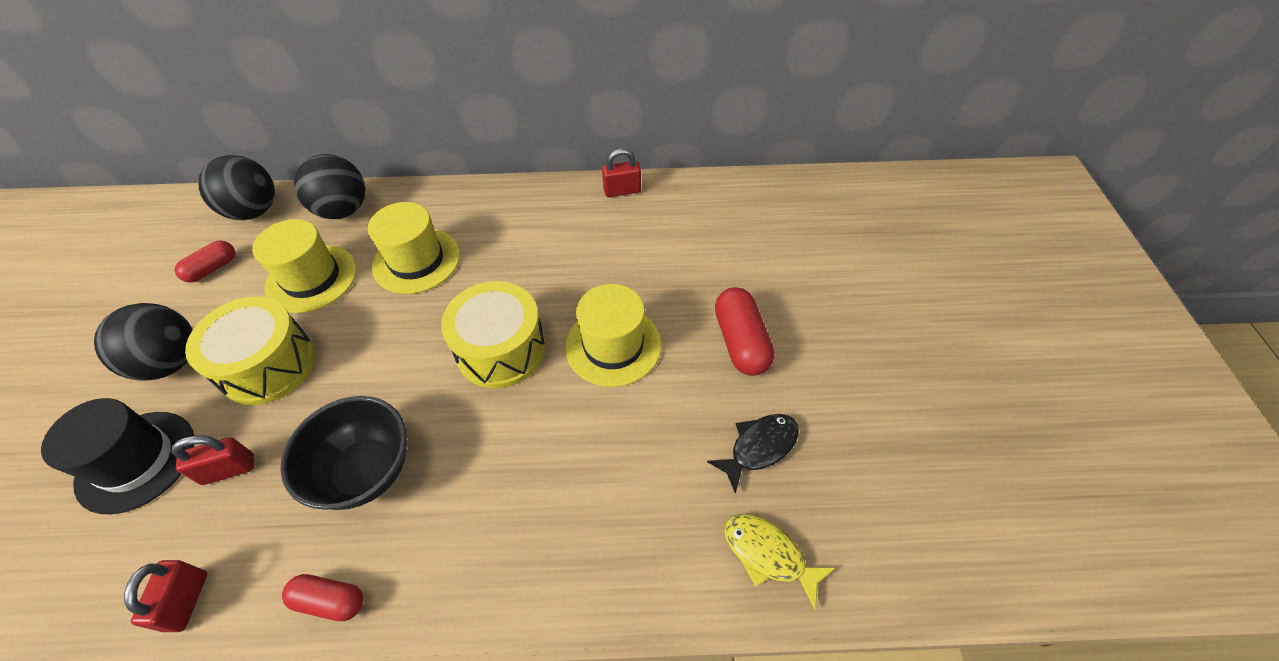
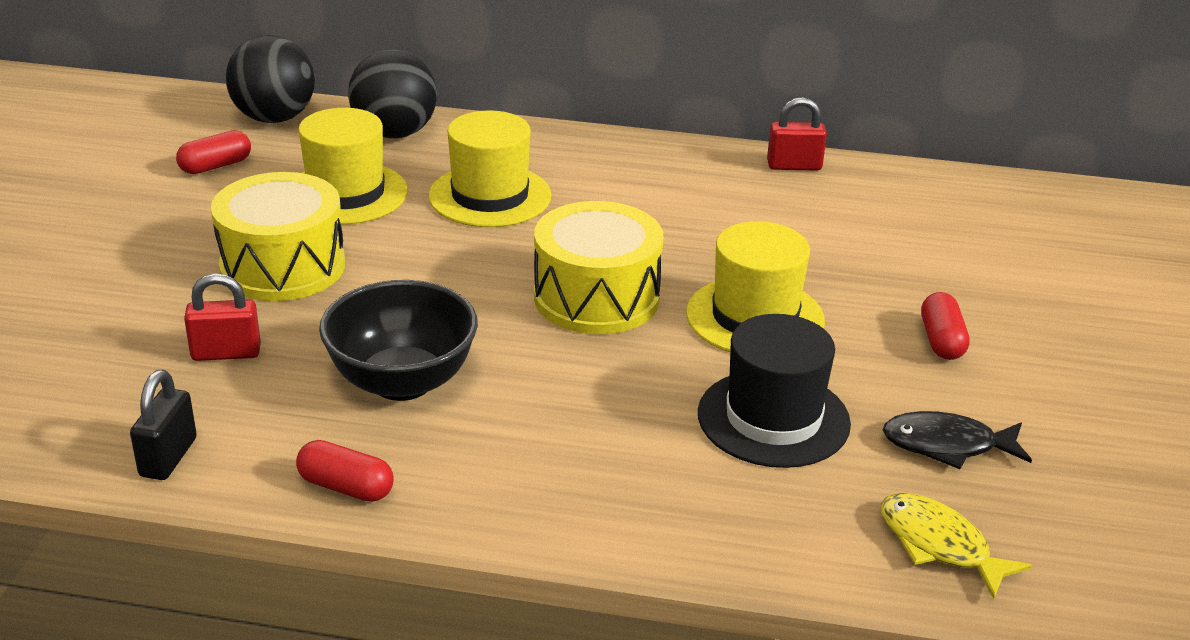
camera: 10 degrees right, 20 degrees down
(136, 461) = (111, 327): black hat -> black hat (773, 418)
(171, 362) = (159, 245): black ball -> none
(187, 601) = (168, 457): red padlock -> black padlock
(741, 342) = (941, 341): red capsule -> red capsule, size x0.63
(759, 447) = (947, 445): black fish -> black fish turned 150 degrees counterclockwise

